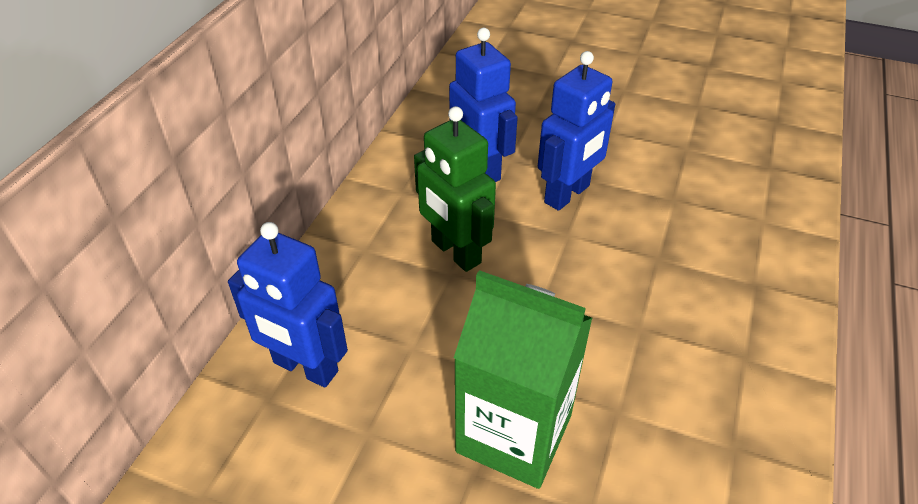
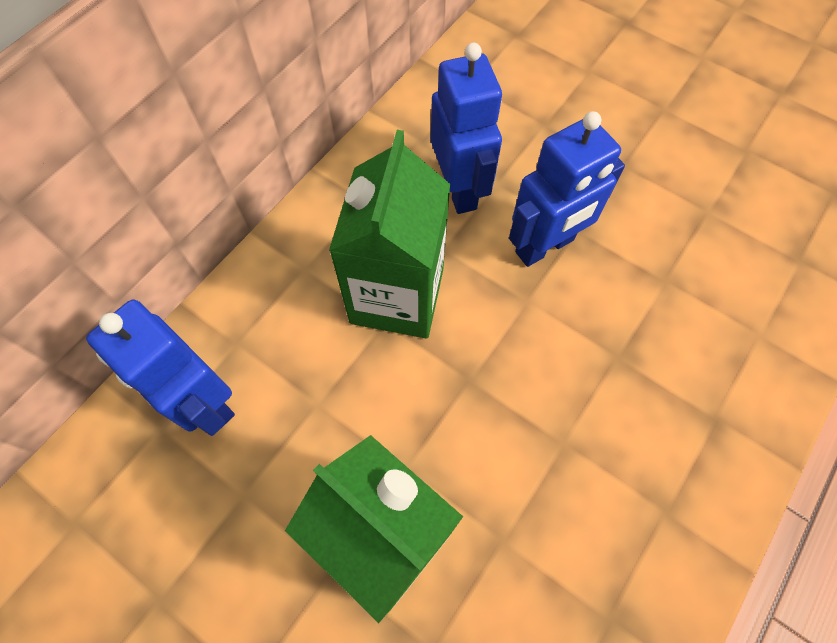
camera: 15 degrees right, 20 degrees up
(455, 252) = (397, 296): green robot -> green carton

